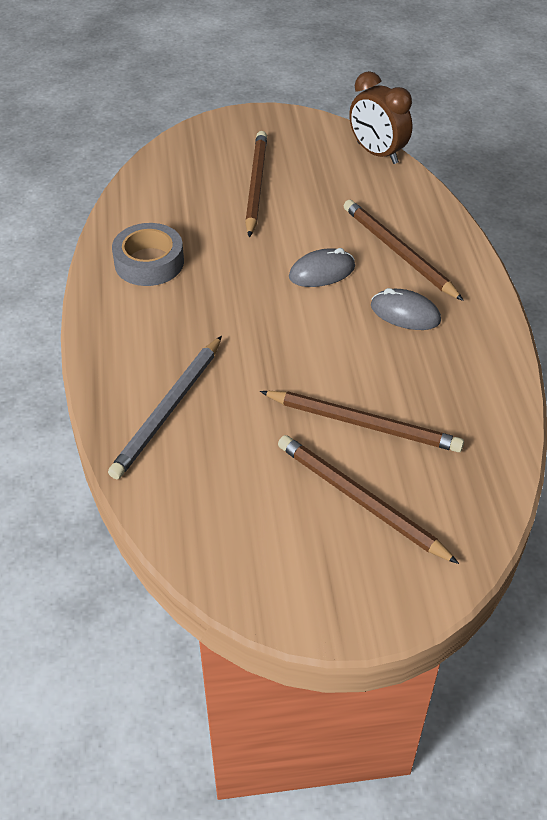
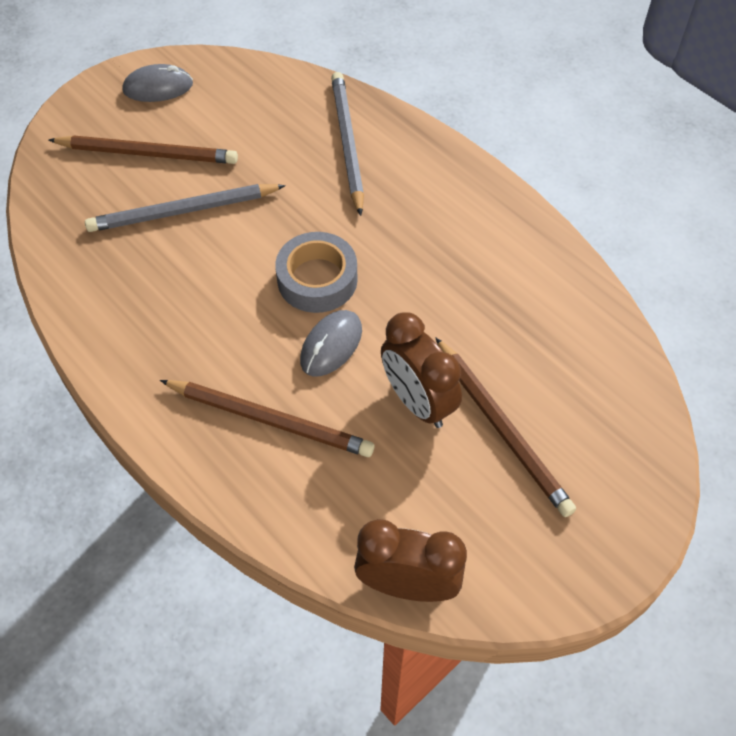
camera: 145 degrees right, 10 degrees up
(149, 262) = (504, 261): grey tape -> grey tape (317, 279)
(293, 219) = (417, 401): none -> brown clock
(363, 423) = (183, 211): brown pencil -> grey pencil
(405, 313) = (214, 341): grey mouse -> grey mouse (158, 87)

